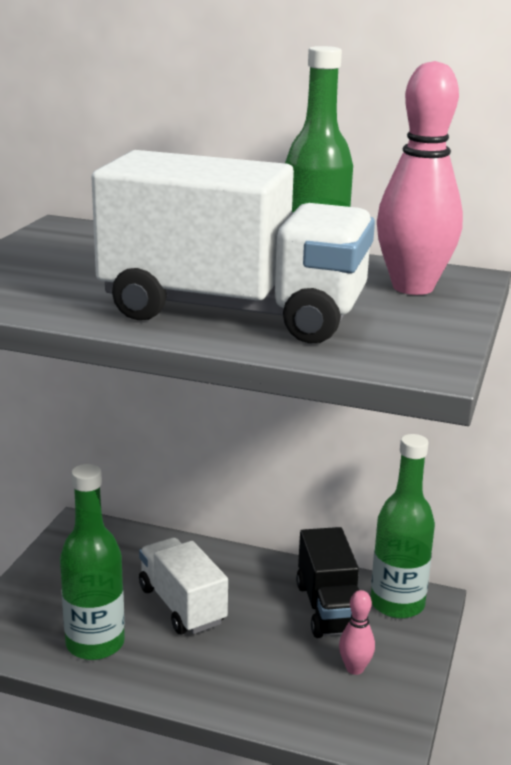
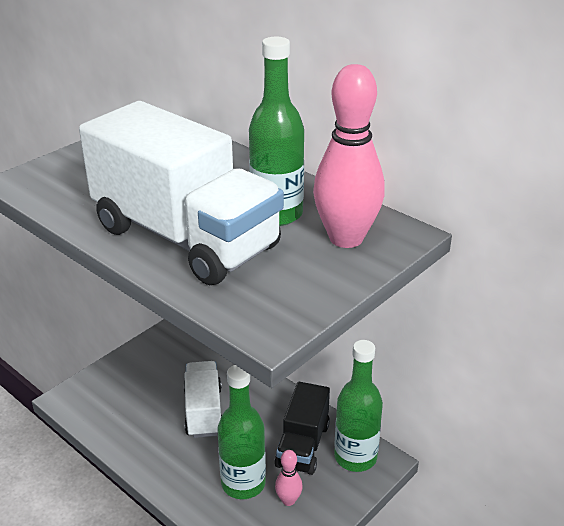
camera: 25 degrees right, 10 degrees up
(95, 644) = (131, 424): green bottle -> green bottle (243, 483)

